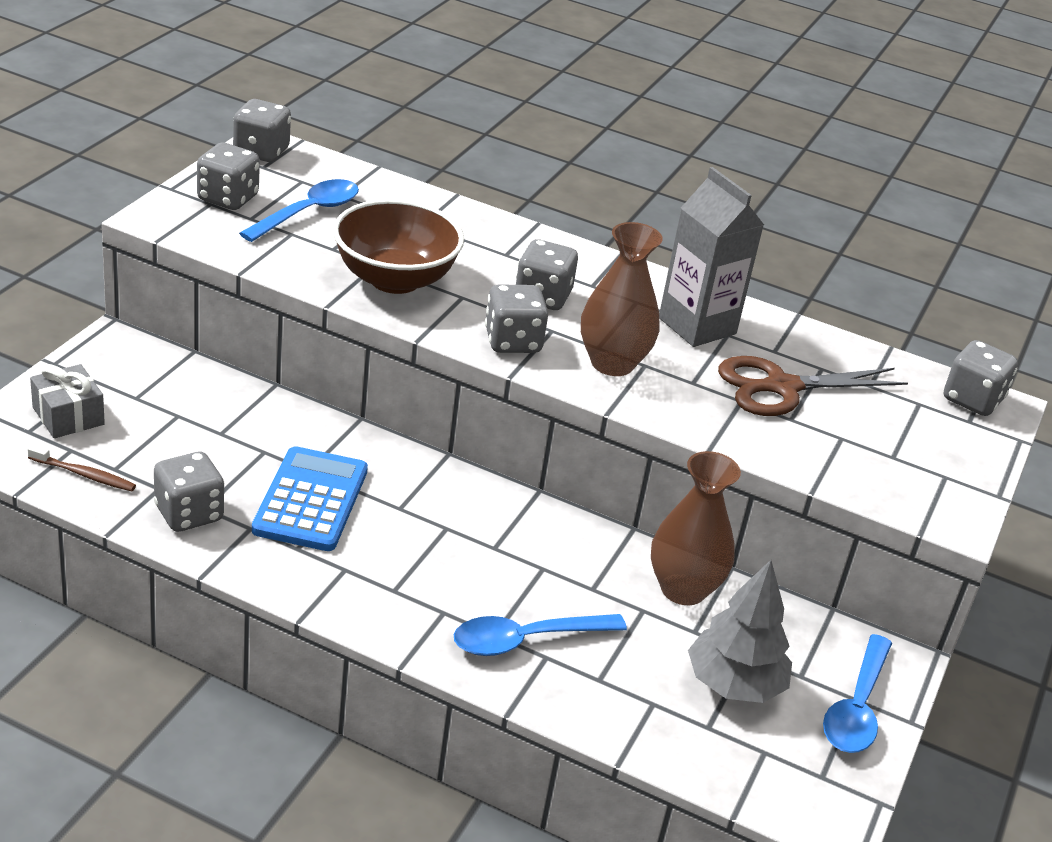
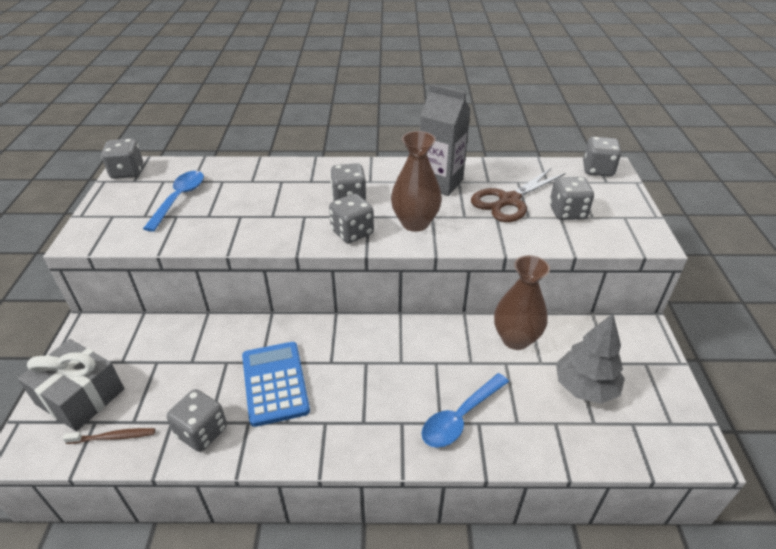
camera: 20 degrees left, 5 degrees up
(68, 416) = (80, 396): grey gift -> grey gift, size x1.53
(228, 198) = (122, 208): grey dice -> grey dice (567, 212)
(394, 279) = (258, 221): brown bowl -> none
(856, 708) = (651, 369): blue spoon -> none

